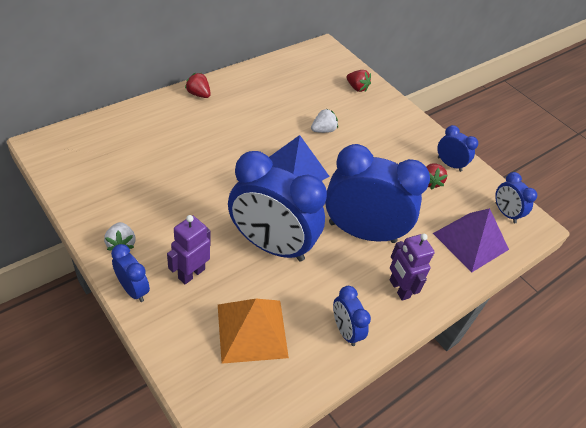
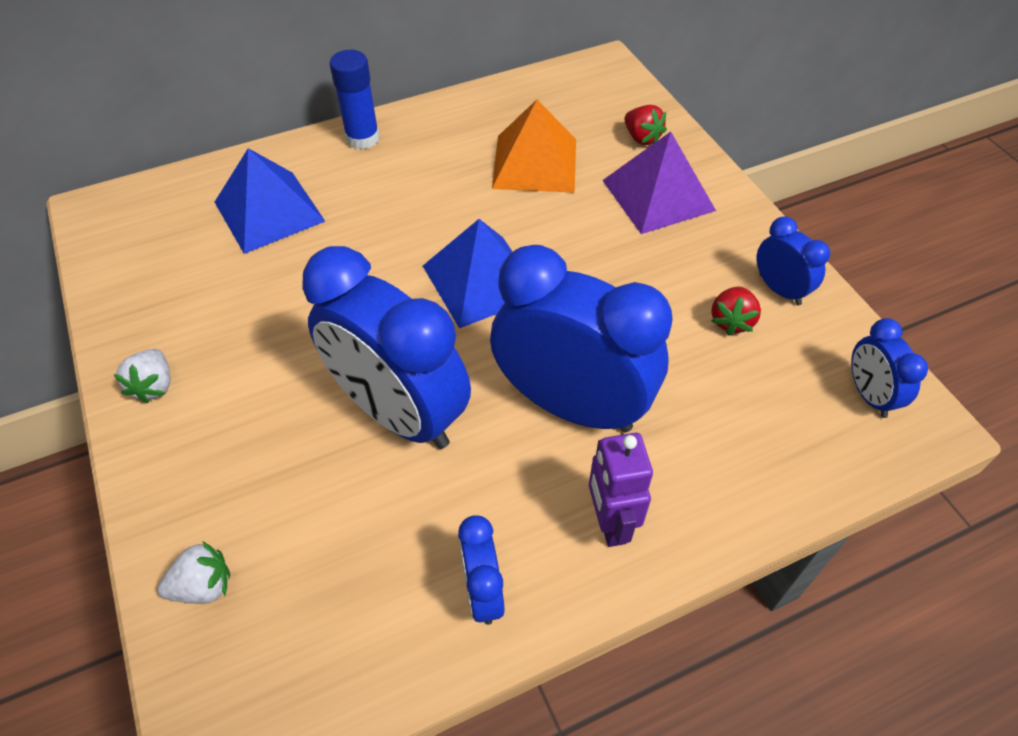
camera: 20 degrees right, 5 degrees up
(133, 289) = (146, 466): blue clock -> none
(156, 139) = (269, 211): none -> blue pyramid
(191, 273) = (248, 449): purple robot -> none
(198, 94) = (362, 138): red strawberry -> blue glue stick
(252, 330) = (316, 567): orange pyramid -> orange pyramid (535, 163)
(323, 130) = (557, 211): white strawberry -> white strawberry (203, 586)
(470, 241) = (781, 444): purple pyramid -> purple pyramid (658, 195)

